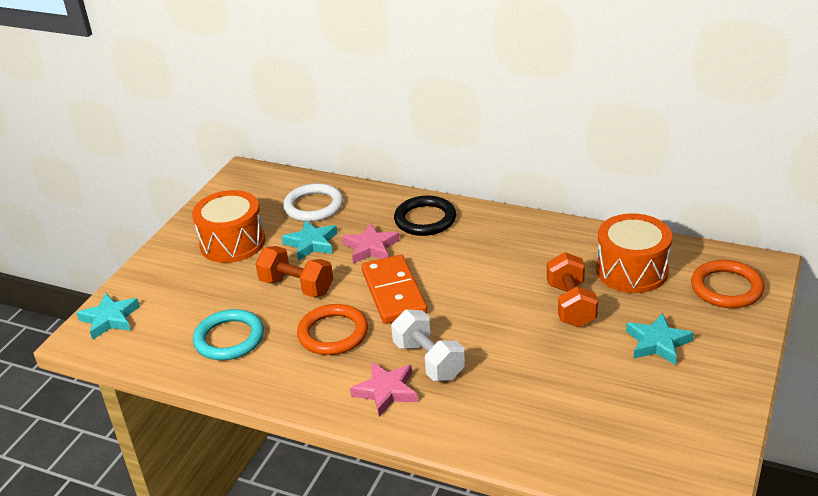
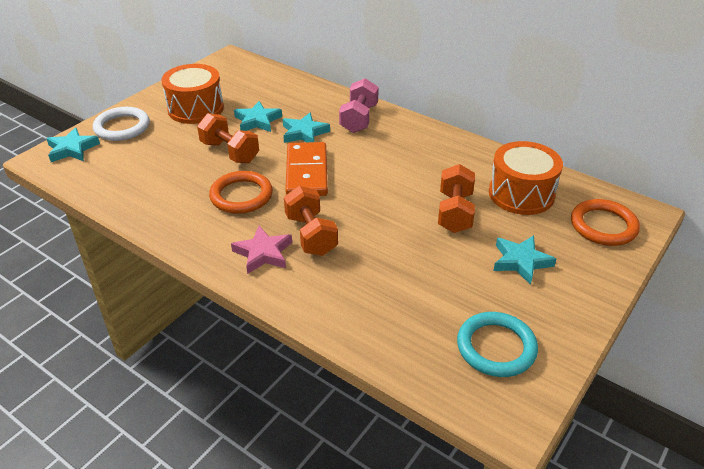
camera: 10 degrees right, 5 degrees up
(229, 338) = (156, 183): turquoise ring -> turquoise ring (496, 347)
(313, 206) = (273, 92): white ring -> white ring (122, 127)
(371, 248) = (304, 133): pink star -> turquoise star
(425, 219) = (359, 119): black ring -> pink dumbbell
(428, 361) = (311, 235): white dumbbell -> orange dumbbell

